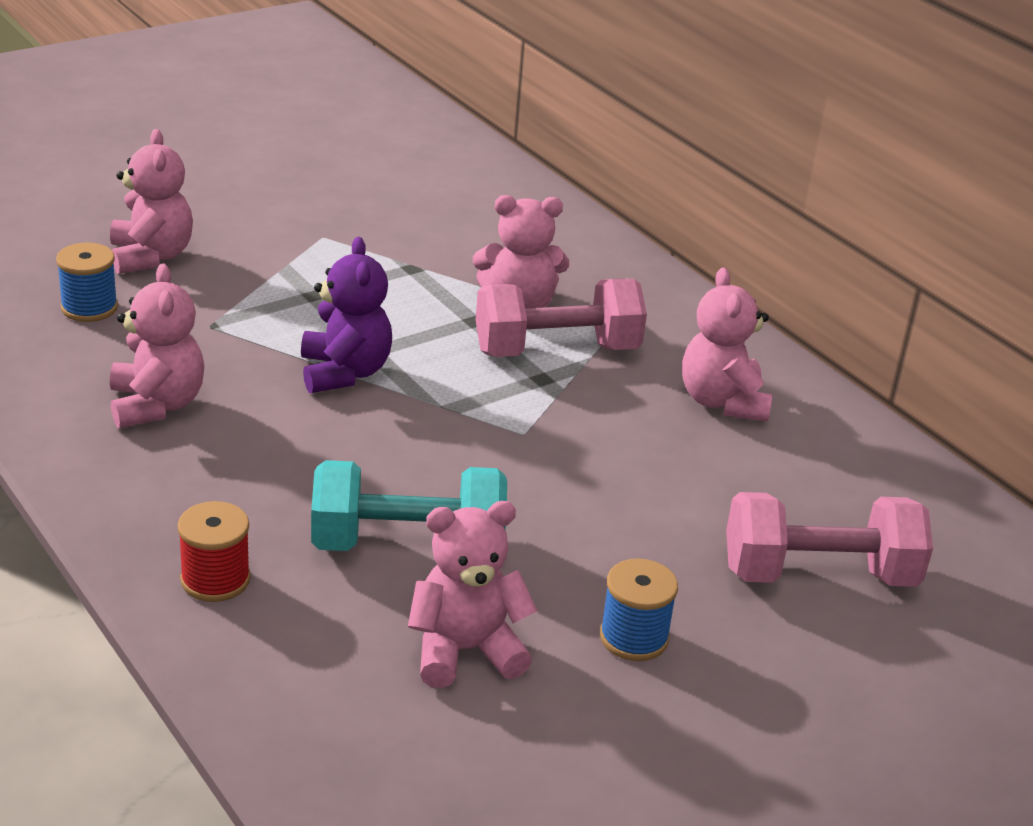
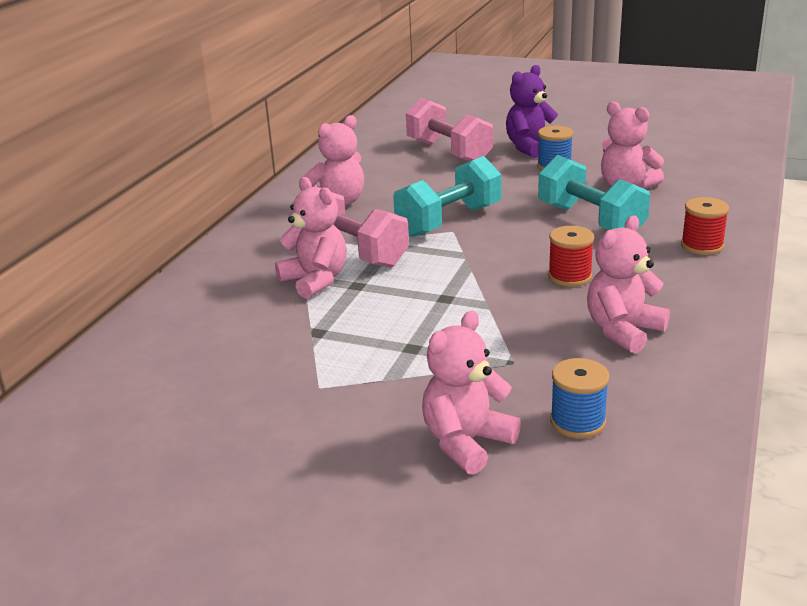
camera: 120 degrees left, 5 degrees down
(300, 442) = (569, 276): none -> red spool
(344, 373) = (483, 295): purple teddy bear -> purple teddy bear (530, 148)
(556, 445) = (449, 221): none -> turquoise dumbbell

